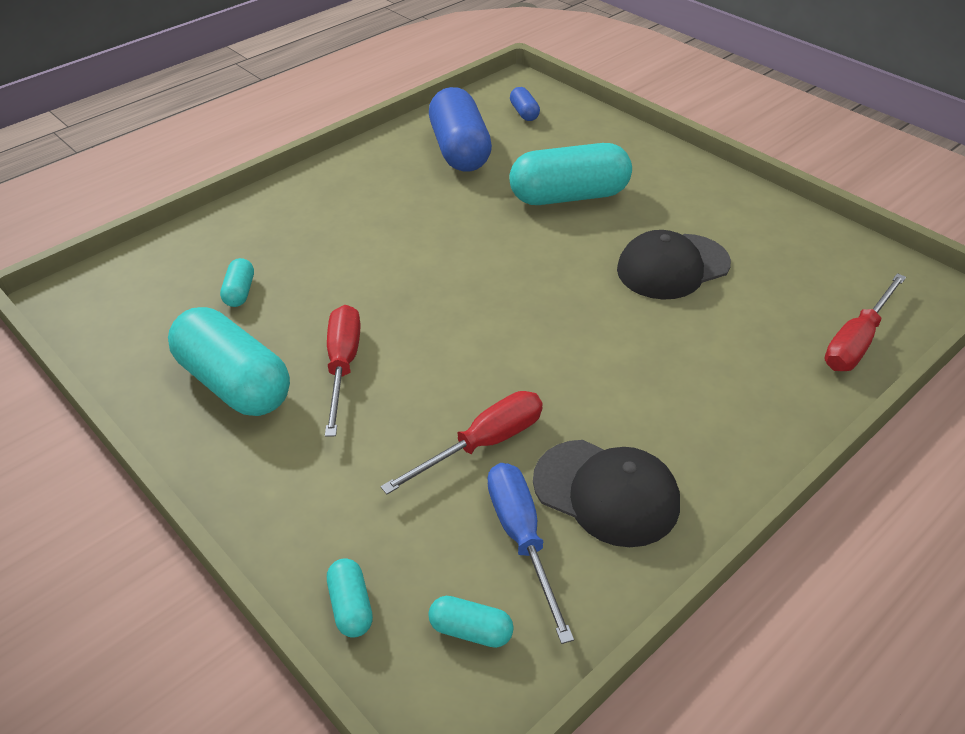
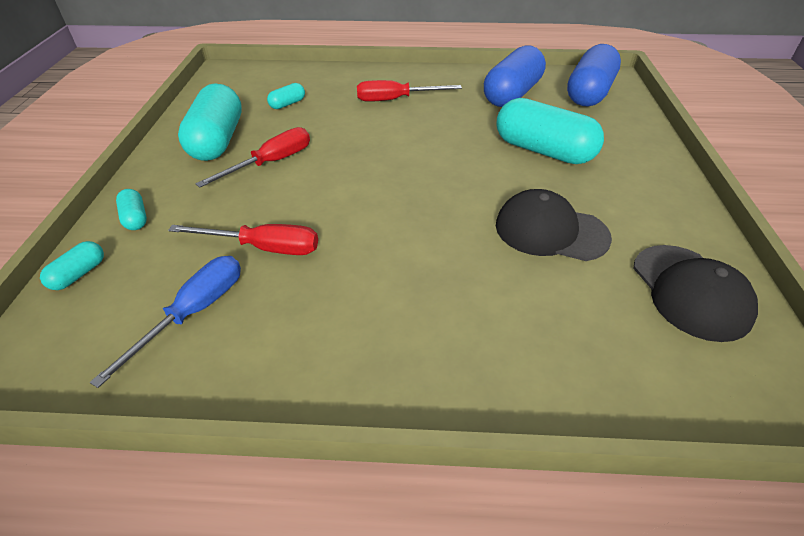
camera: 45 degrees right, 0 degrees up
(471, 630) = (92, 336): turquoise capsule -> turquoise capsule (135, 218)
(524, 113) = (589, 93): blue capsule -> blue capsule, size x2.25
(606, 492) = (276, 329): black cap -> black cap (690, 291)
(857, 341) = (634, 385): red screwdriver -> red screwdriver (396, 100)

